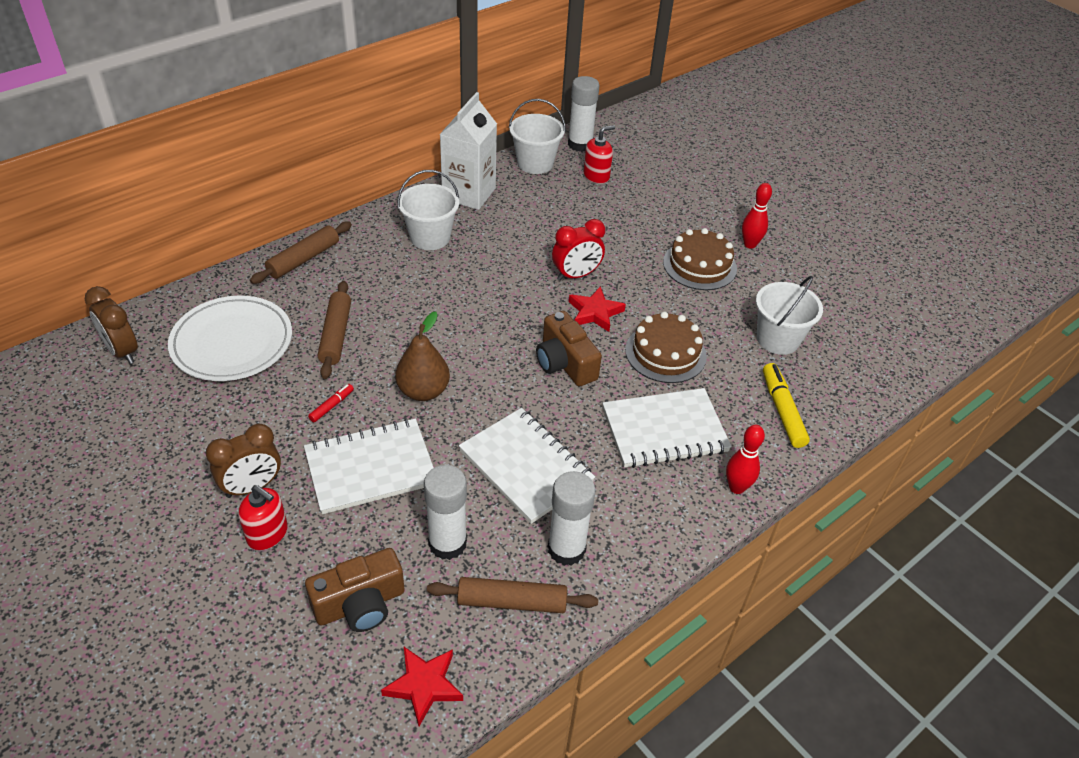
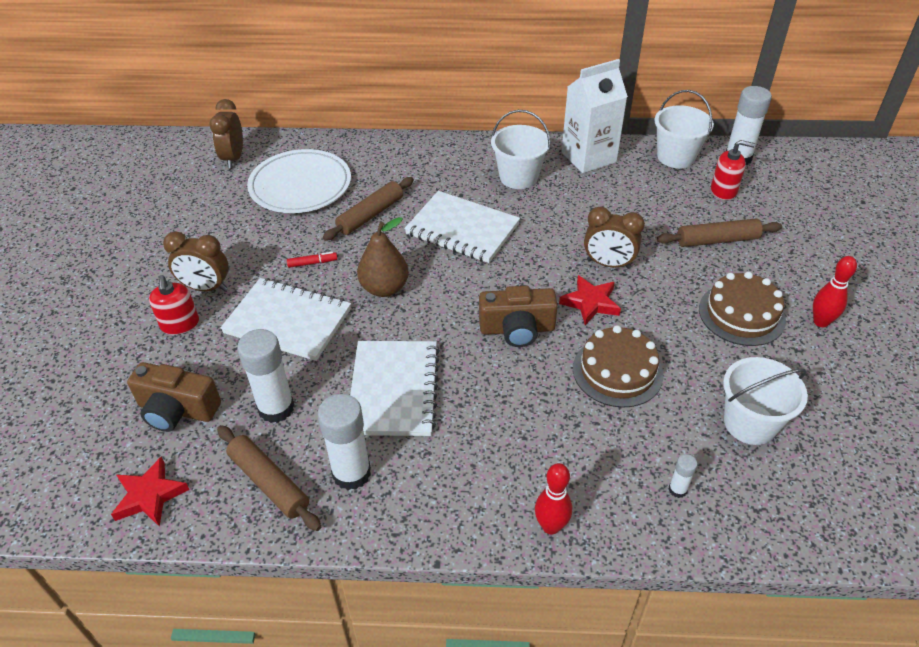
camera: 45 degrees right, 0 degrees up
(303, 259) = (409, 151): brown rolling pin -> brown rolling pin (717, 240)
(565, 363) = (517, 329): brown camera -> brown camera turned 105 degrees counterclockwise
(576, 275) = (608, 264): red clock -> brown clock
(664, 430) = (540, 435): white notebook -> white notebook (462, 229)
(782, 410) = (677, 489): yellow marker -> white glue stick

